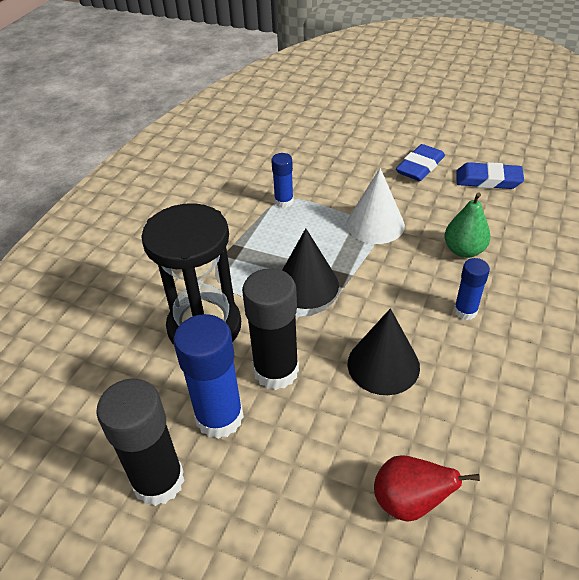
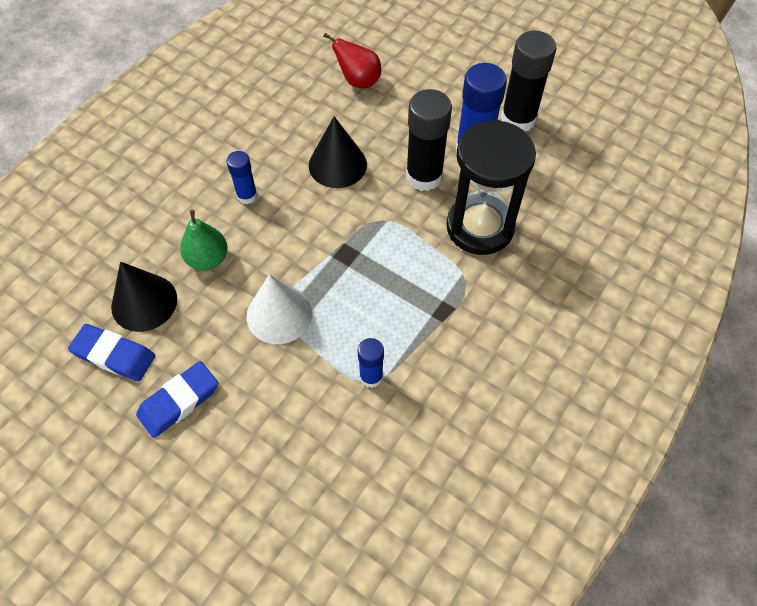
camera: 170 degrees left, 15 degrees up
(307, 285) = (377, 251): black cone -> black cone (144, 302)

